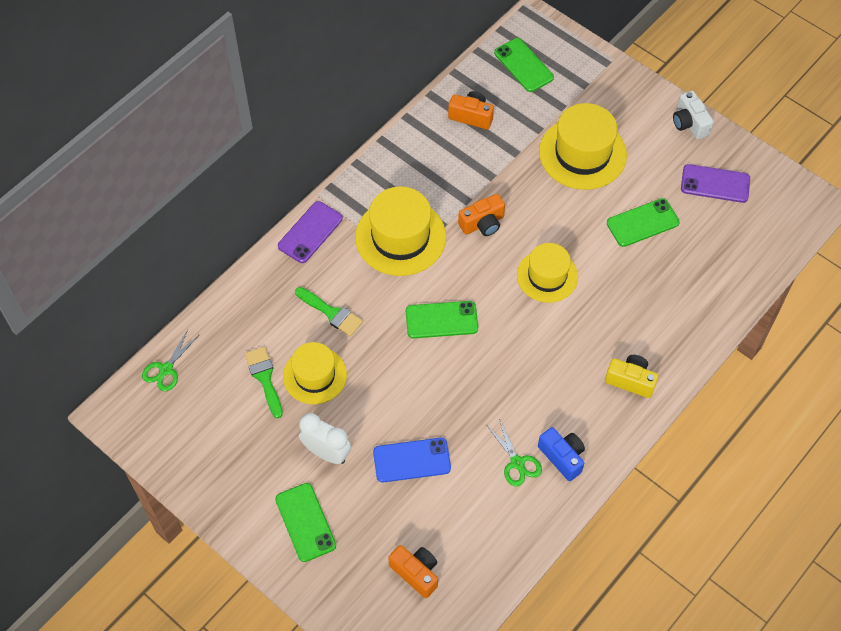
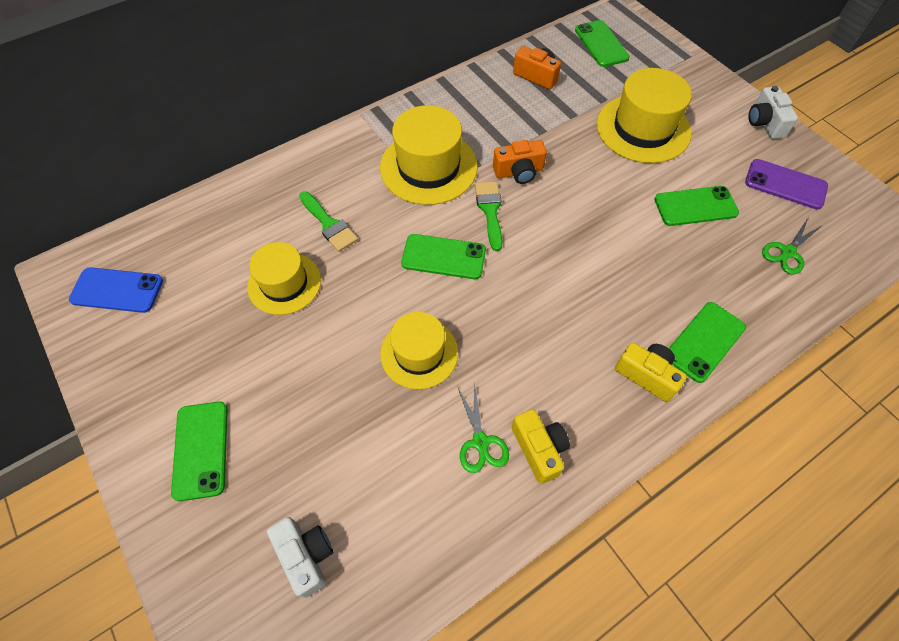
camera: 15 degrees right, 0 degrees up
(166, 369) = (135, 241): green scissors -> green scissors (787, 252)
(264, 378) = (230, 273): green brush -> green brush (490, 210)
(310, 232) = (339, 144): purple phone -> none
(326, 453) = (261, 372): white clock -> none
(412, 460) = (354, 406): blue phone -> blue phone (117, 290)
(416, 573) = (306, 556): orange camera -> white camera
(547, 276) = (574, 237): yellow hat -> yellow hat (419, 353)
(562, 457) = (539, 449): blue camera -> yellow camera
(670, 343) = (704, 341): none -> green phone

